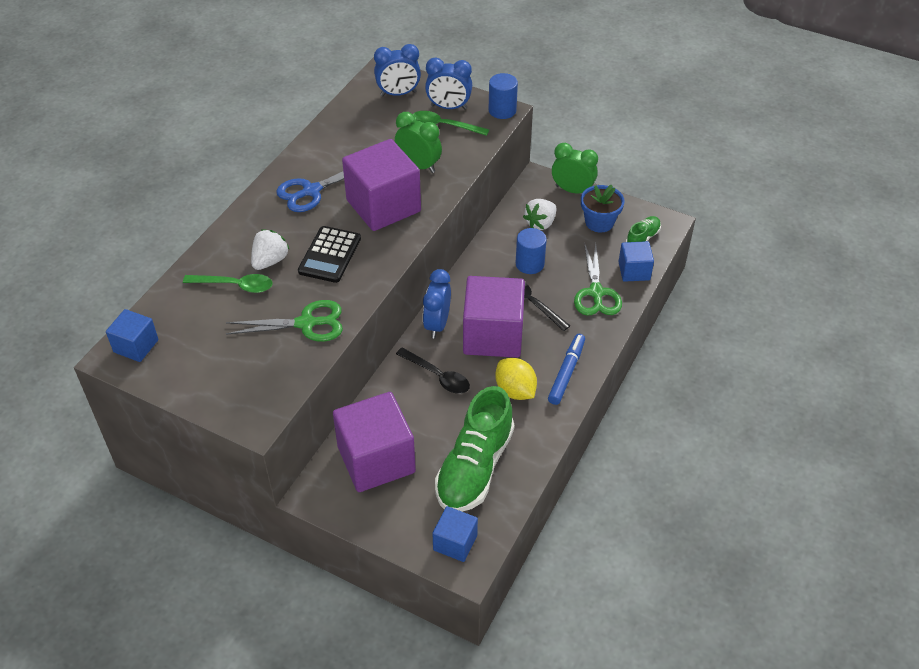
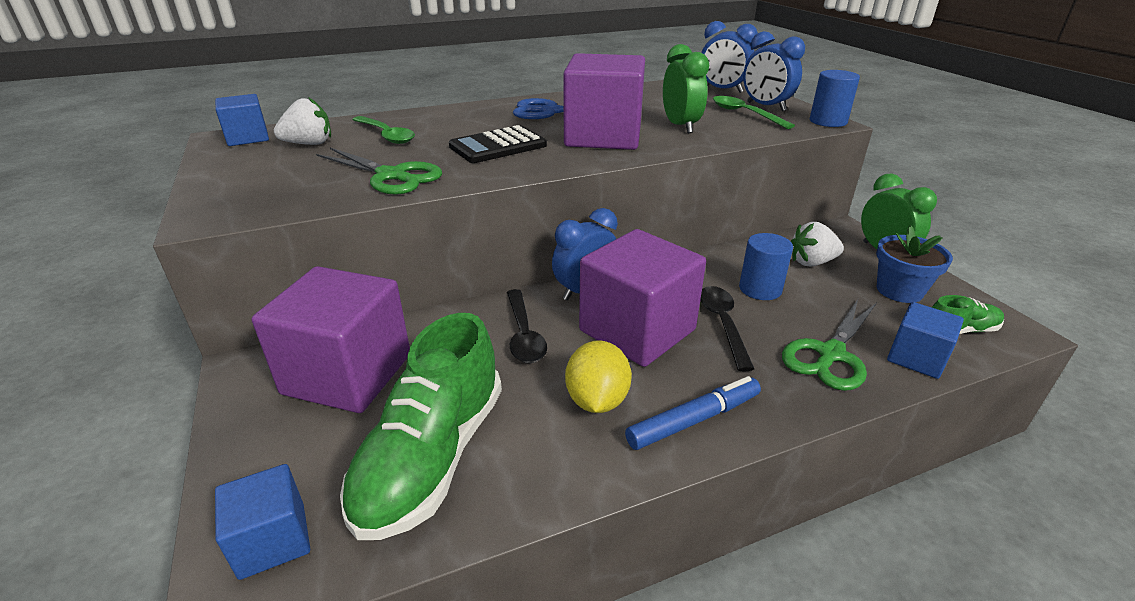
camera: 40 degrees right, 15 degrees down
(270, 261) = (441, 133): white strawberry -> white strawberry (309, 144)
(474, 467) = (432, 457): green shoe -> green shoe turned 45 degrees counterclockwise

